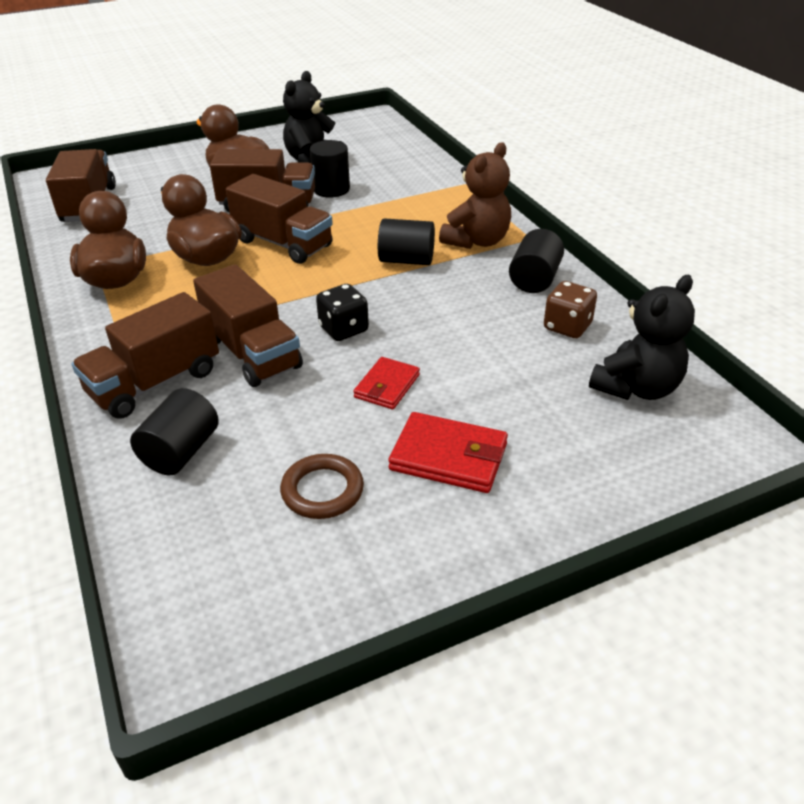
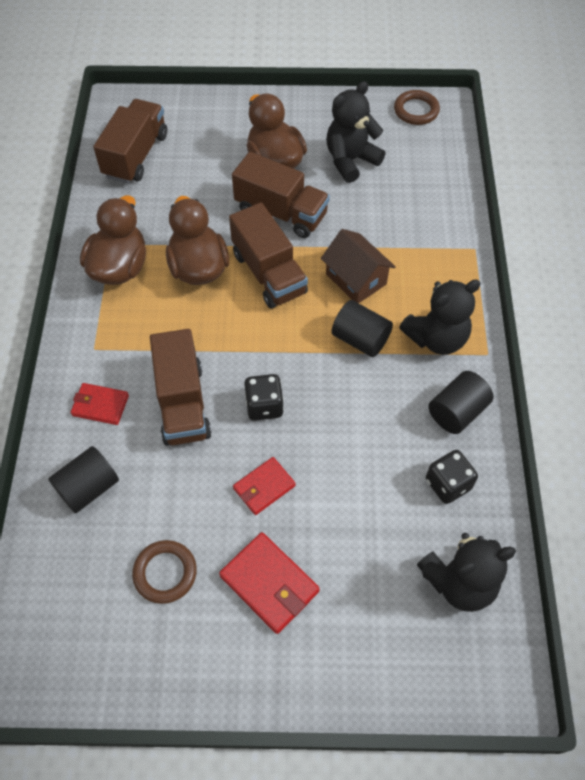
camera: 25 degrees right, 20 degrees up
(155, 383) = (100, 405): brown truck -> red wallet
(331, 189) = (347, 211): black cylinder -> none
(350, 124) = (416, 110): none -> brown ring
(372, 226) = (356, 279): none -> brown house
(477, 241) = (436, 338): brown teddy bear -> black teddy bear
(567, 327) = (448, 484): brown dice -> black dice

